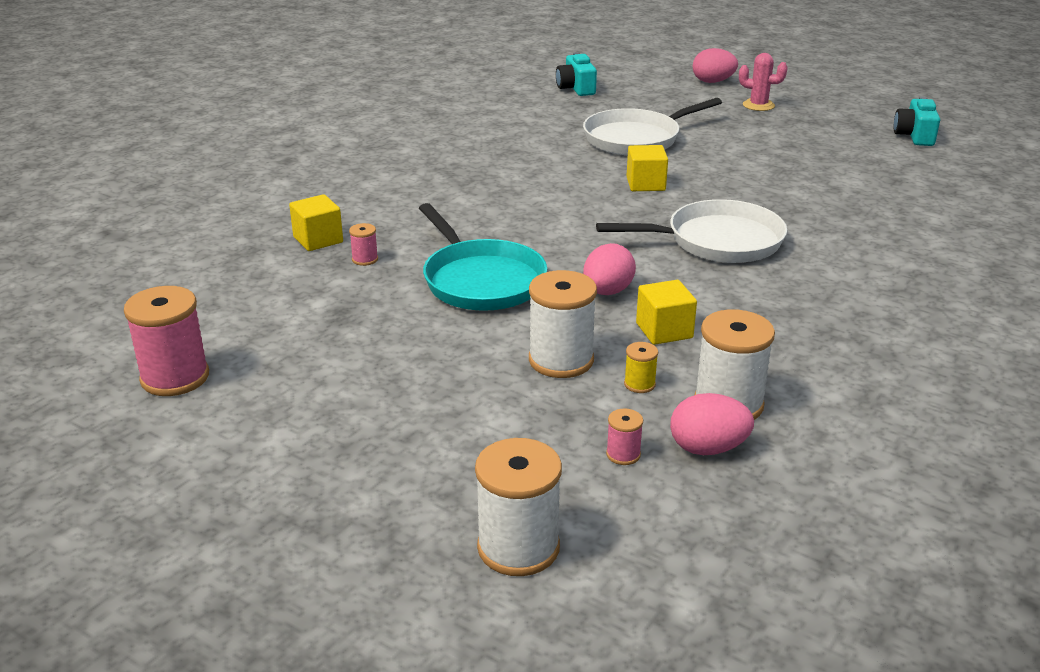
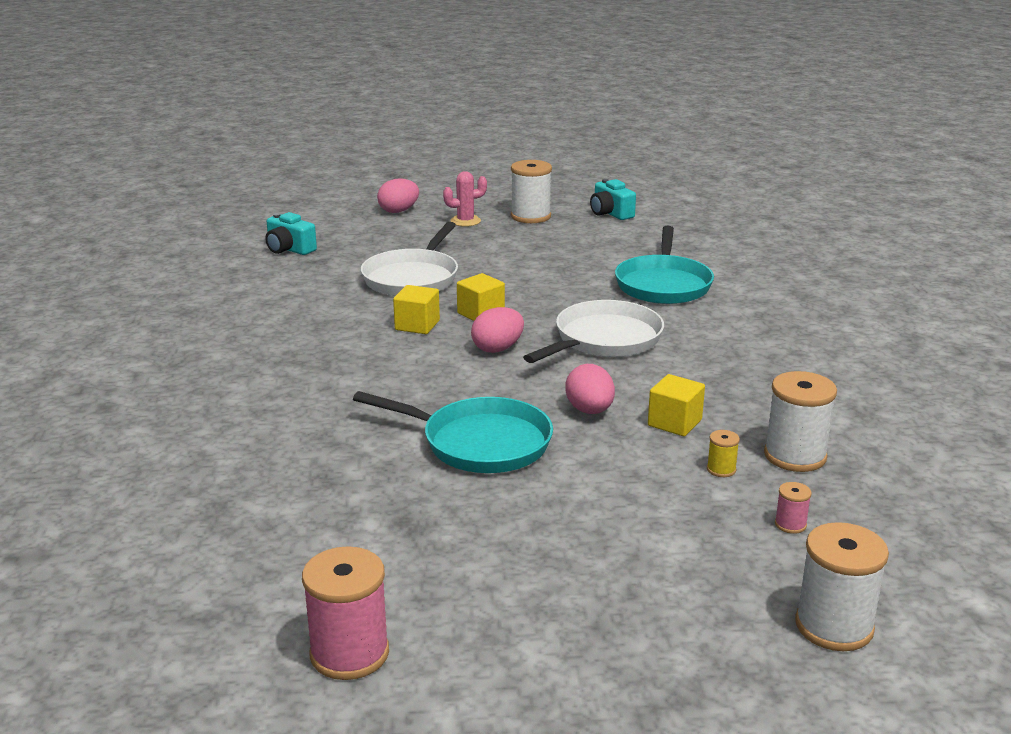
camera: 40 degrees left, 5 degrees down
(318, 240) = (272, 469): yellow cube -> yellow cube (417, 325)
(365, 259) = (348, 468): pink spool -> none
(561, 360) = (642, 478): white spool -> white spool (530, 216)
(708, 448) = (831, 493): pink egg -> pink egg (497, 349)
(859, 214) = (663, 284): none -> turquoise pan

